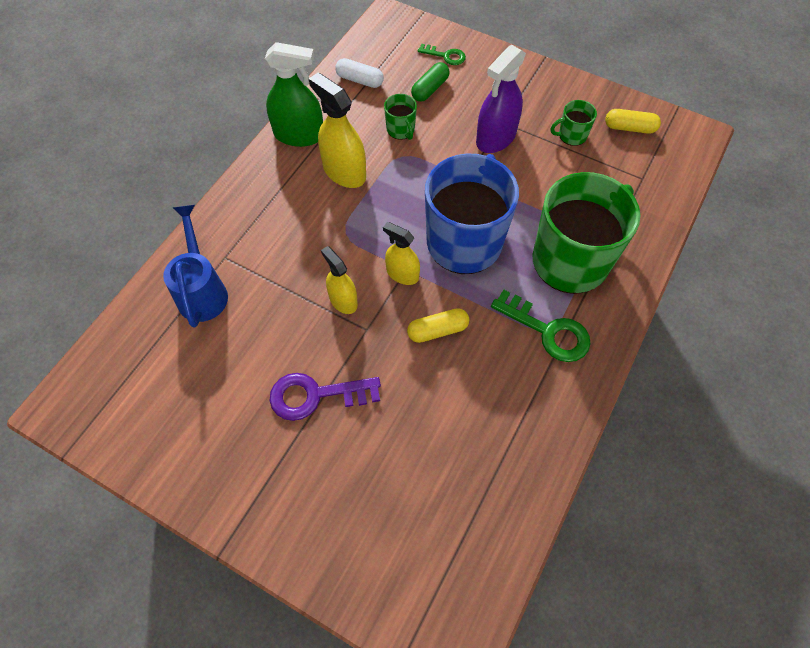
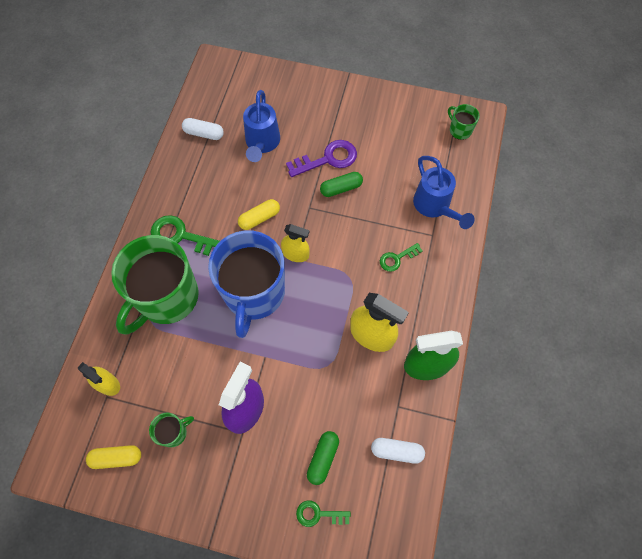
camera: 165 degrees right, 5 degrees up
(281, 240) = (397, 258): none -> green key
(314, 345) = (341, 188): none -> green capsule
(343, 300) = (332, 223): yellow spray bottle -> yellow spray bottle (107, 384)
(401, 130) = (337, 396): green mug -> green mug (460, 130)
(407, 447) = (262, 144): none -> blue watering can
(496, 491) = (204, 133): none -> white capsule

